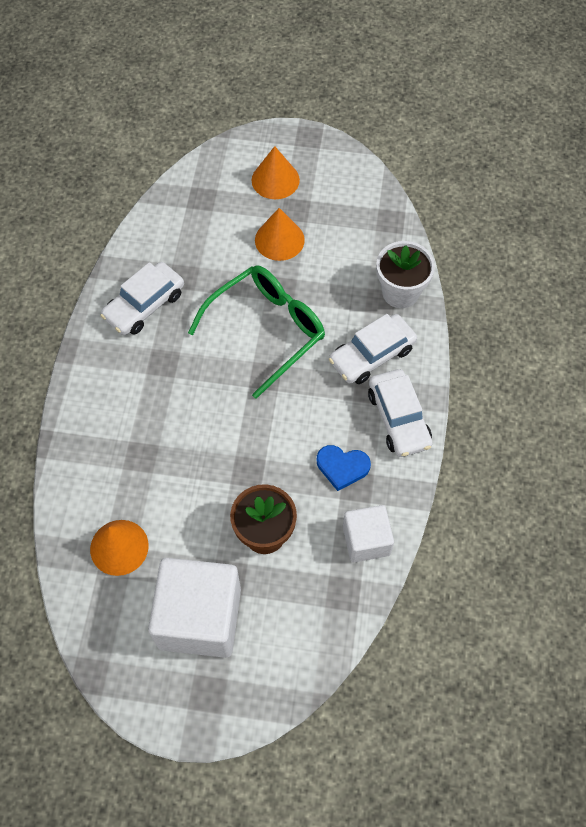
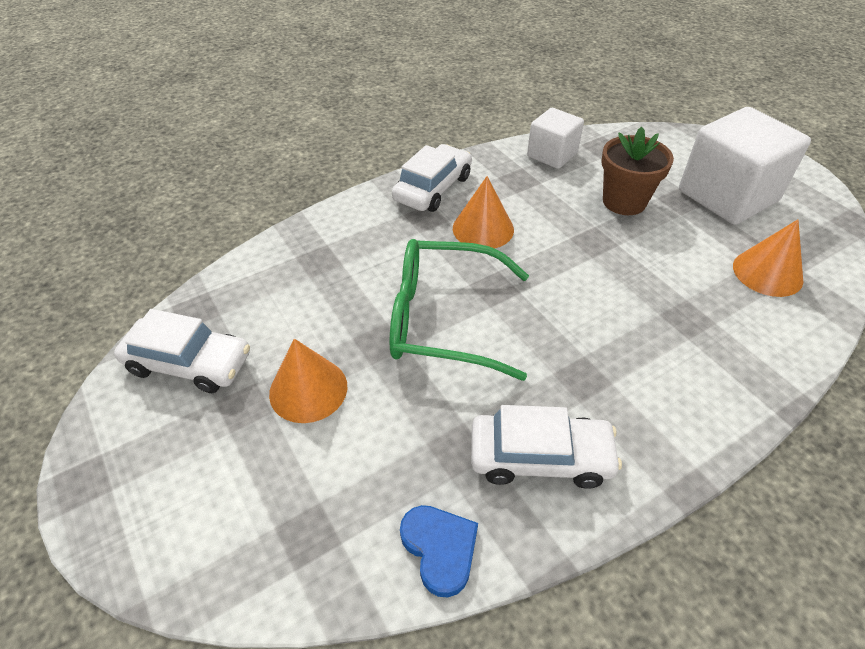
camera: 130 degrees left, 15 degrees down
(275, 180) = (203, 464): orange cone -> orange cone (483, 229)
(342, 467) = (515, 194): blue heart -> blue heart (440, 549)
(372, 355) = (388, 233): white car -> white car (189, 363)
(400, 292) = (293, 252): white flower pot -> none

